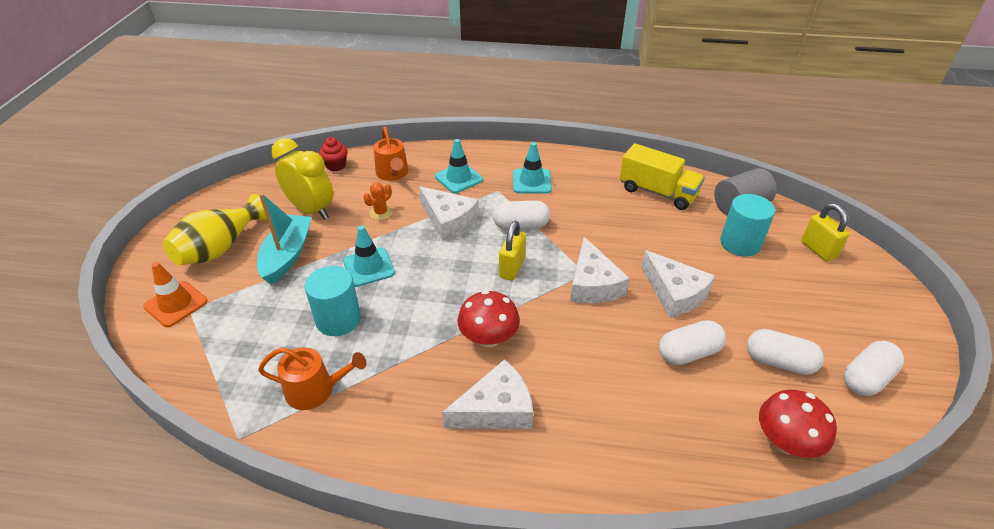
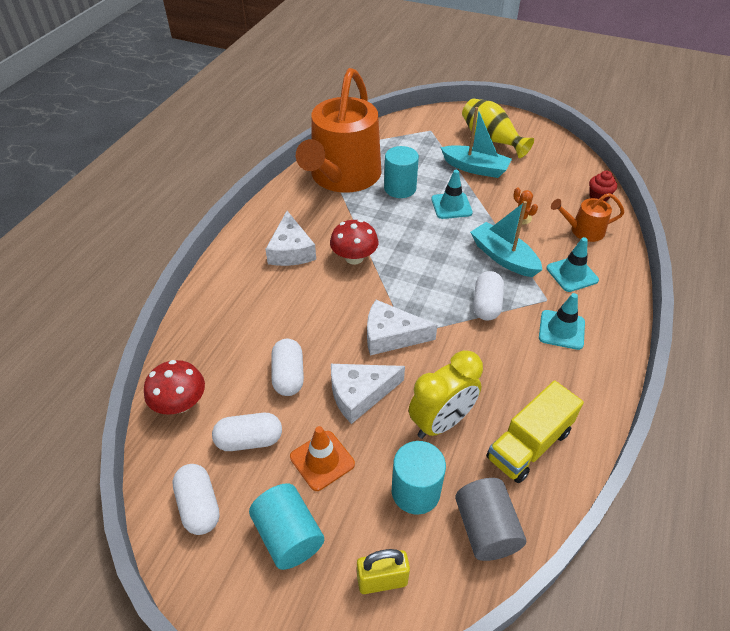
camera: 105 degrees right, 5 degrees up
(176, 304) = (437, 125): orange traffic cone -> orange traffic cone (322, 460)
(311, 210) = (530, 181): yellow clock -> yellow clock (441, 422)
(315, 390) = (343, 177): orange watering can -> orange watering can, size x2.37
(448, 220) = (503, 257): white cheese -> turquoise boat
(512, 268) = (428, 286): yellow padlock -> none
(779, 362) = (249, 440): white capsule -> white capsule turned 45 degrees clockwise
(835, 308) = (288, 536): none -> turquoise cylinder

